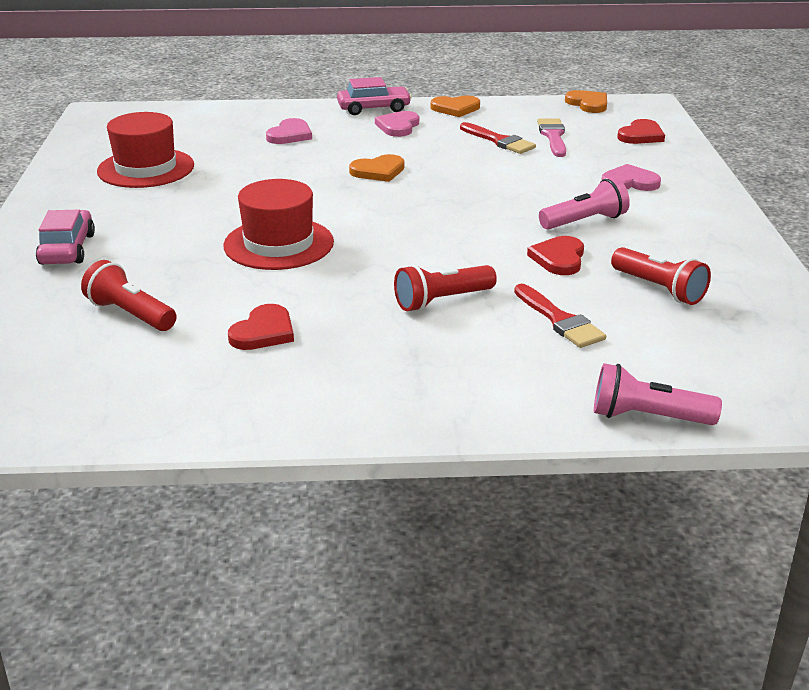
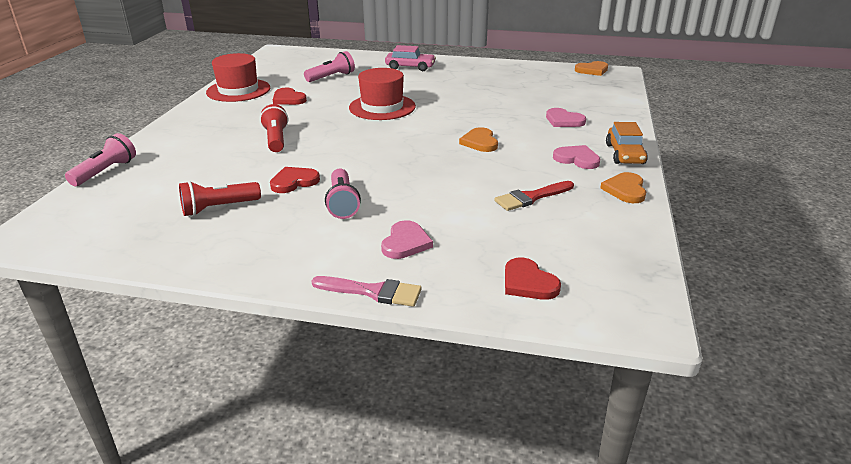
camera: 105 degrees right, 0 degrees up
(131, 314) = (331, 77): red flashlight -> pink flashlight
(146, 168) = (512, 82): red hat -> red hat (238, 90)
(374, 109) = (624, 154): pink car -> orange car
(553, 136) = (537, 227): pink brush -> pink brush (372, 292)
(559, 258) = (294, 182): red heart -> red heart turned 60 degrees counterclockwise
(559, 320) = (220, 167): red brush -> none
(588, 104) = (642, 271): orange heart -> orange heart (592, 70)

